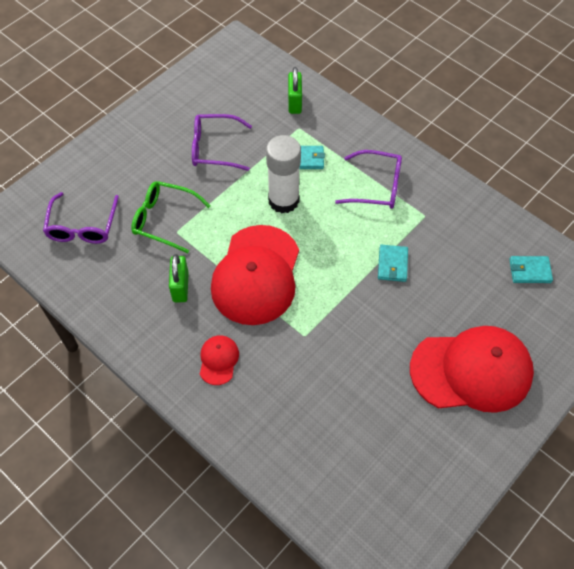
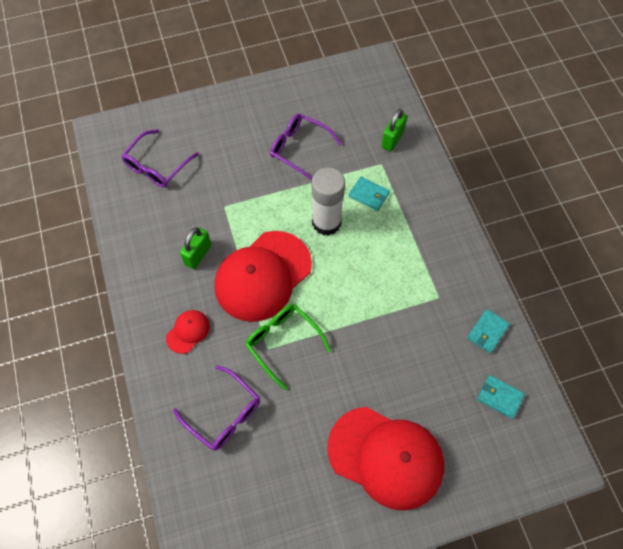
camera: 30 degrees right, 5 degrees up
(164, 220) = (221, 191): green glasses -> green glasses (283, 343)
(376, 186) = (413, 249): purple glasses -> purple glasses (223, 414)
(392, 264) = (381, 326): turquoise wallet -> turquoise wallet (487, 332)

